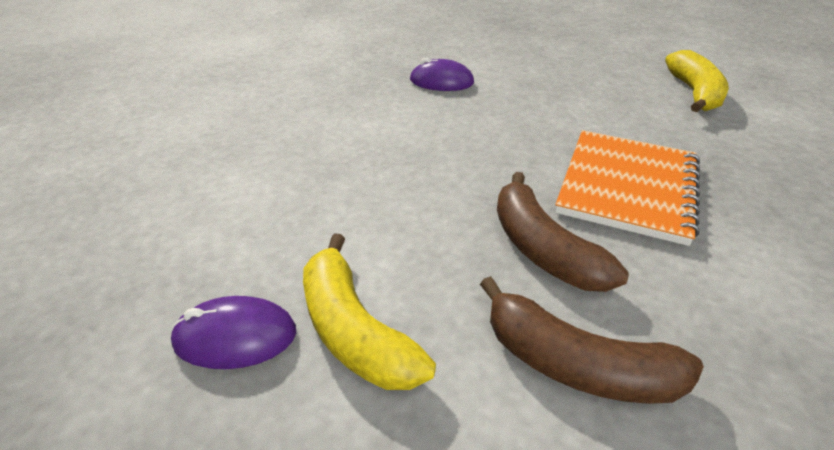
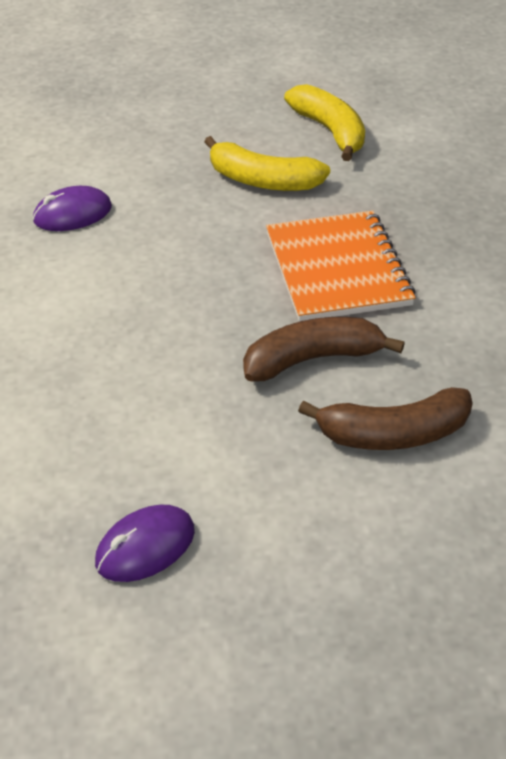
camera: 35 degrees left, 5 degrees up
(355, 330) = (229, 493): yellow banana -> yellow banana (263, 180)
(542, 249) = (312, 359): brown banana -> brown banana turned 135 degrees clockwise

